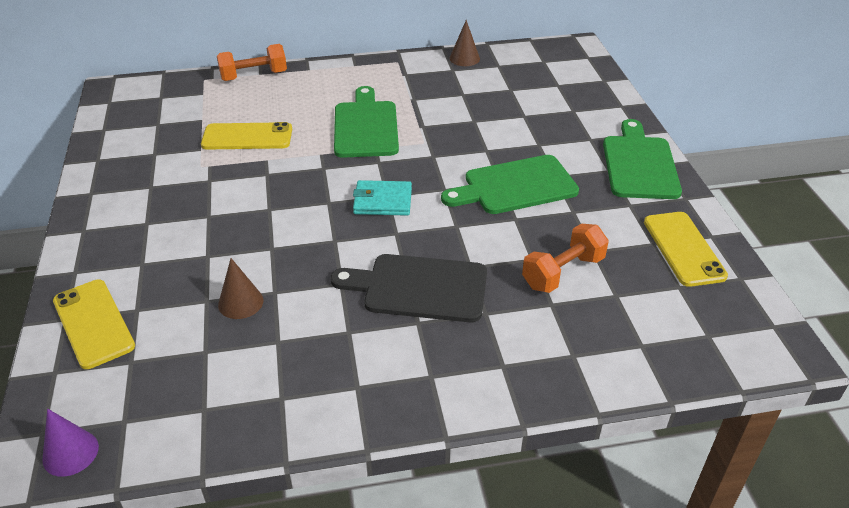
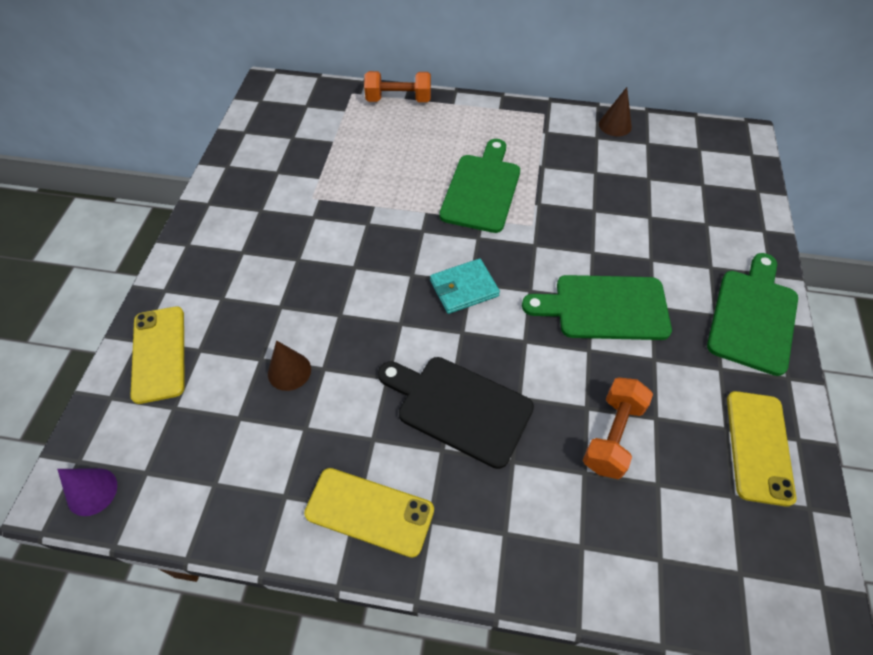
camera: 20 degrees right, 15 degrees up
(247, 137) = (366, 173): yellow phone -> yellow phone (369, 511)
(383, 201) = (464, 288): turquoise wallet -> turquoise wallet turned 45 degrees counterclockwise
(563, 272) = (612, 435): orange dumbbell -> orange dumbbell turned 45 degrees counterclockwise

